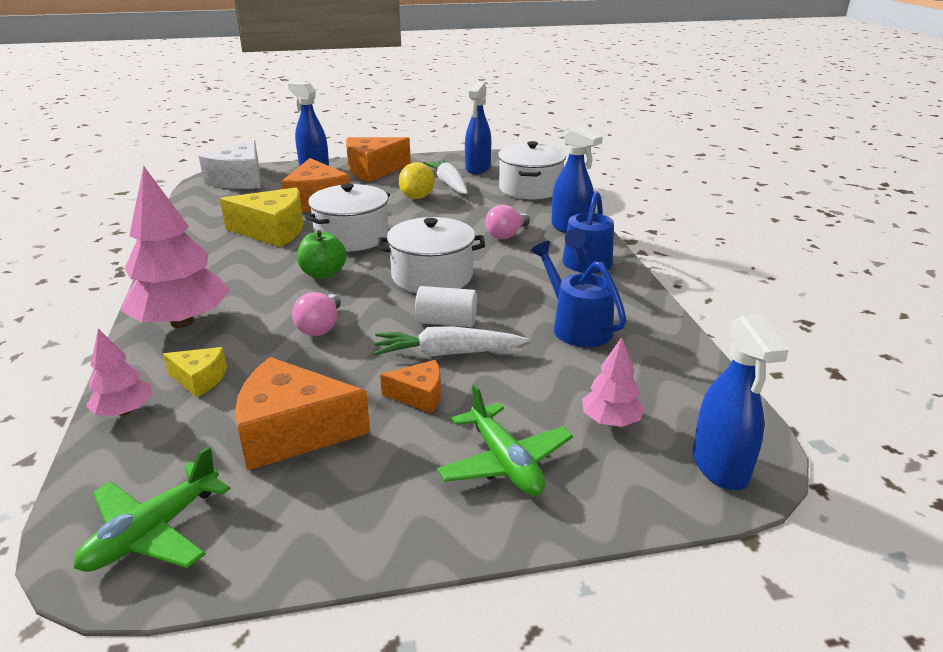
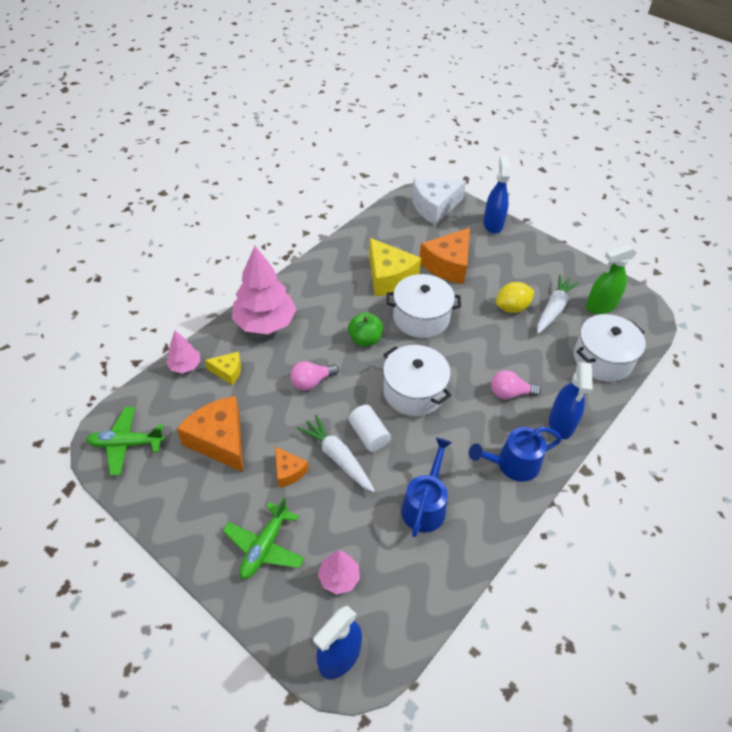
camera: 50 degrees right, 20 degrees up
(199, 379) = (228, 371): yellow cheese -> yellow cheese turned 60 degrees counterclockwise
(373, 170) = (526, 255): orange cheese -> none
(477, 168) = (600, 306): blue spray bottle -> green spray bottle

